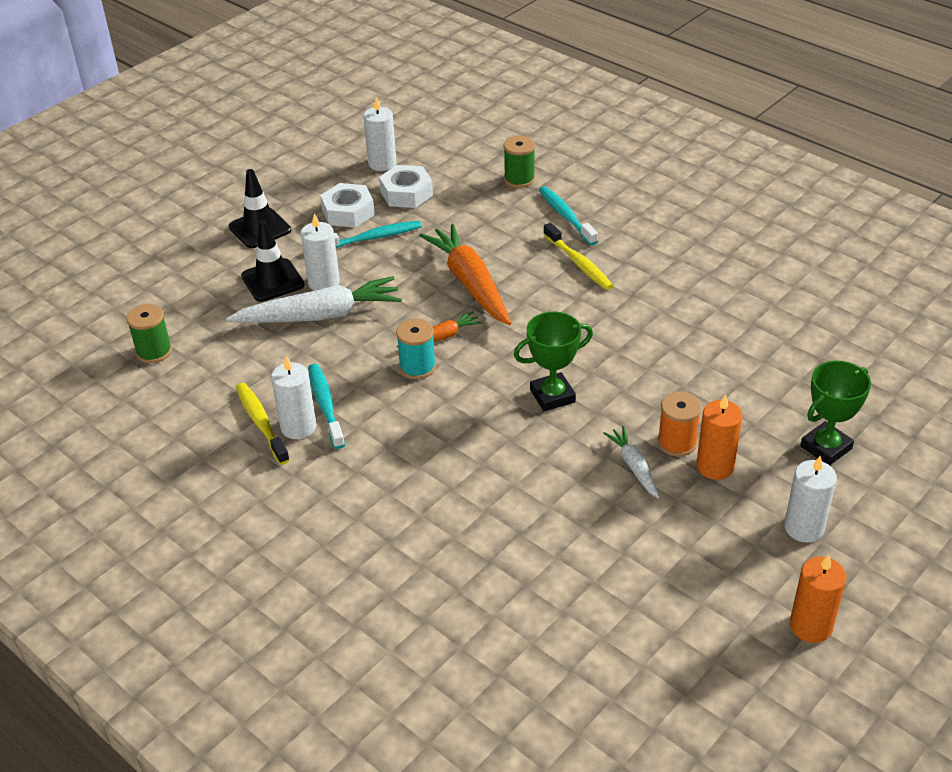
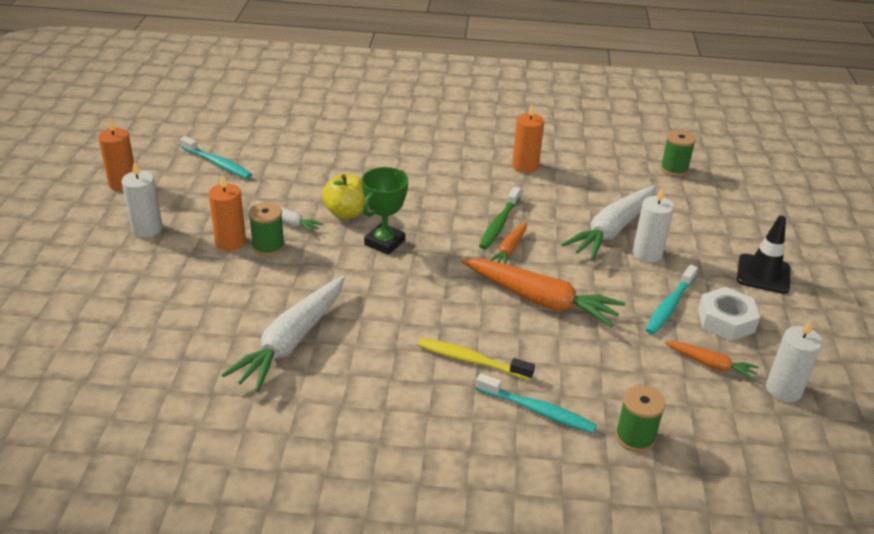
camera: 140 degrees right, 5 degrees down
(261, 423) = (549, 160): yellow toothbrush -> none
(272, 280) = (683, 239): black traffic cone -> none
(298, 427) = (525, 166): white candle -> orange candle
(325, 405) = (526, 182): turquoise toothbrush -> turquoise toothbrush (217, 163)
(406, 193) = (710, 365): white nut -> orange carrot
(417, 367) = (499, 224): turquoise spool -> green toothbrush
(561, 451) = (346, 213): none -> yellow apple
(677, 443) = (268, 246): orange spool -> green spool
(715, 335) = (291, 341): none -> white carrot
(826, 447) = (149, 285): green trophy -> none

